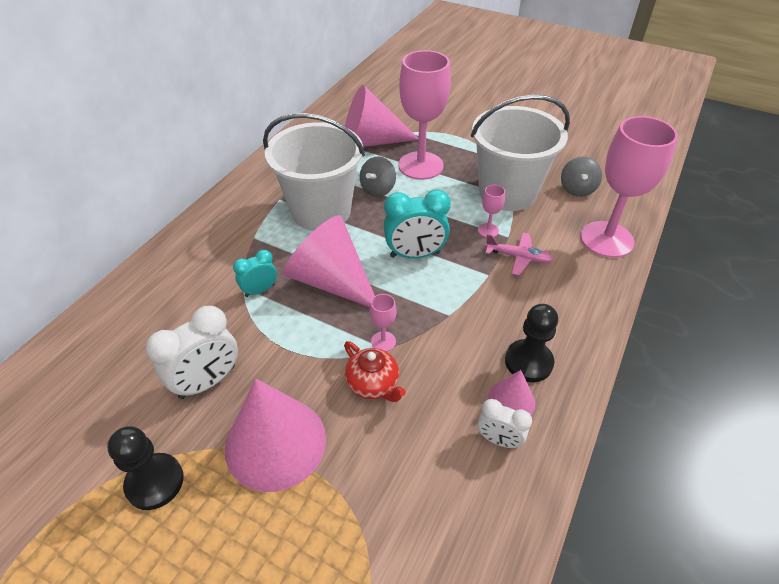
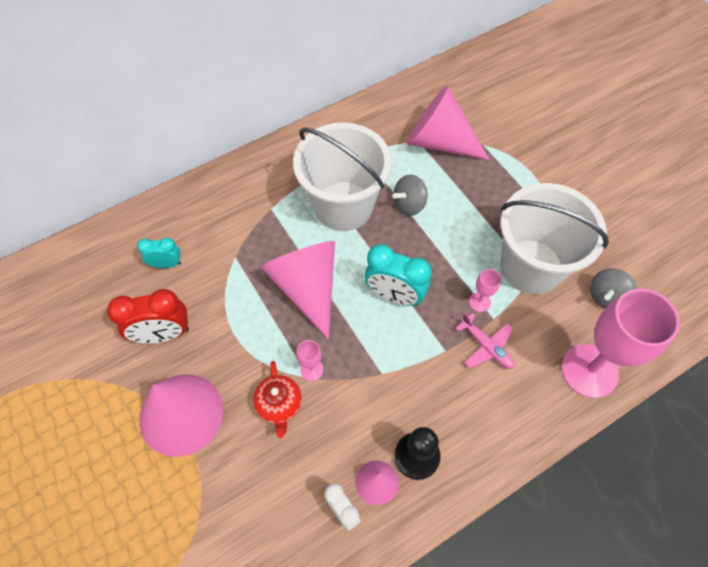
camera: 30 degrees right, 15 degrees up
(155, 482) = (88, 398): black pawn -> none
(207, 382) = (163, 334): white clock -> red clock
(260, 290) = (246, 267): turquoise clock -> turquoise clock (166, 264)
(420, 165) = (468, 194): pink goblet -> none

